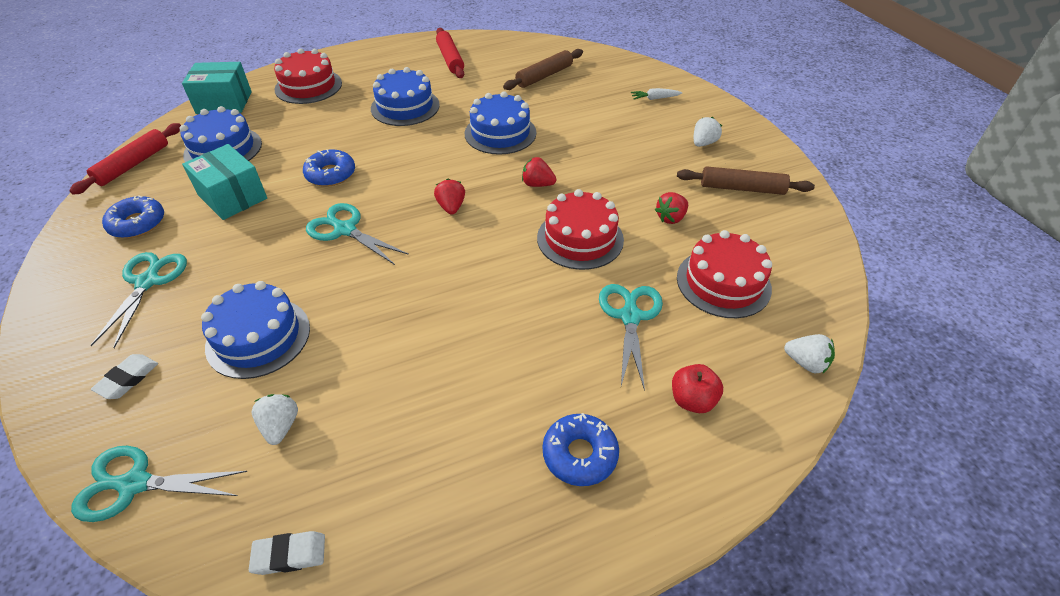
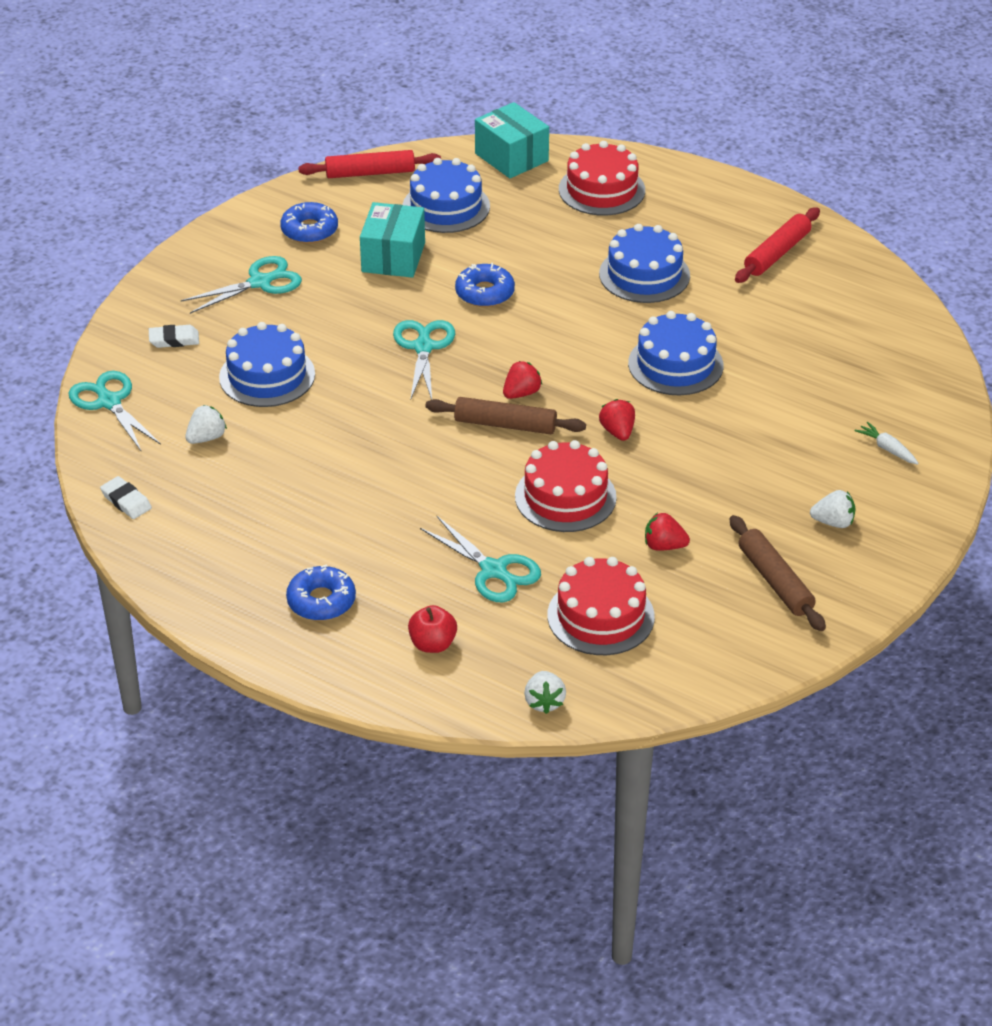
camera: 55 degrees right, 5 degrees down
(544, 76) = (829, 341): brown rolling pin -> brown rolling pin (505, 424)
(630, 316) = (494, 571): turquoise scissors -> turquoise scissors turned 75 degrees clockwise

